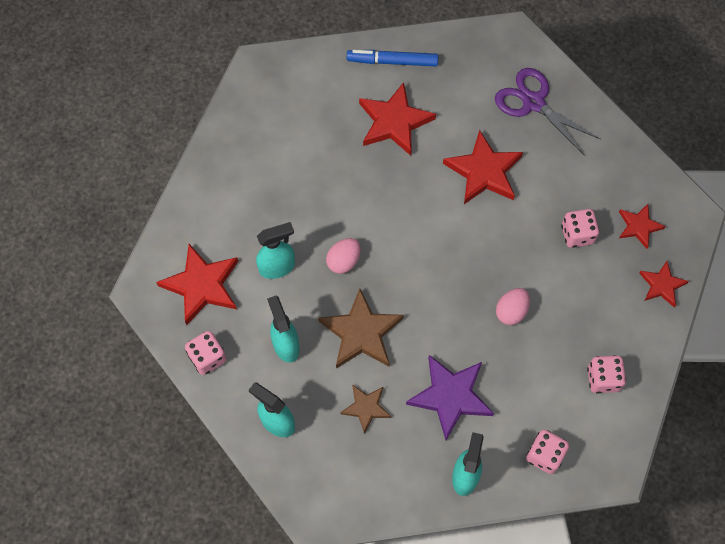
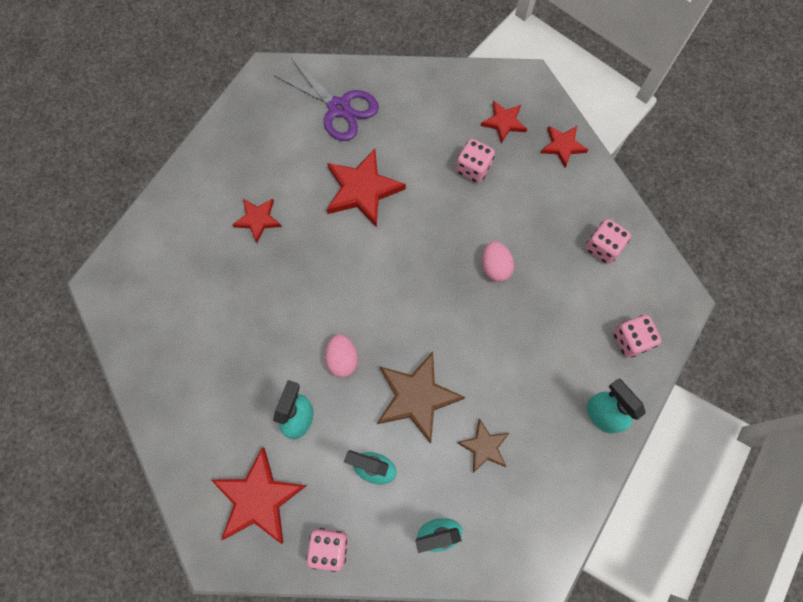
camera: 50 degrees left, 5 degrees up
(392, 61) = (204, 177): blue marker -> none
(394, 122) = (258, 219): red star -> red star, size x0.58
(450, 396) = (528, 371): purple star -> none
(533, 103) = (339, 108): purple scissors -> purple scissors turned 135 degrees counterclockwise

